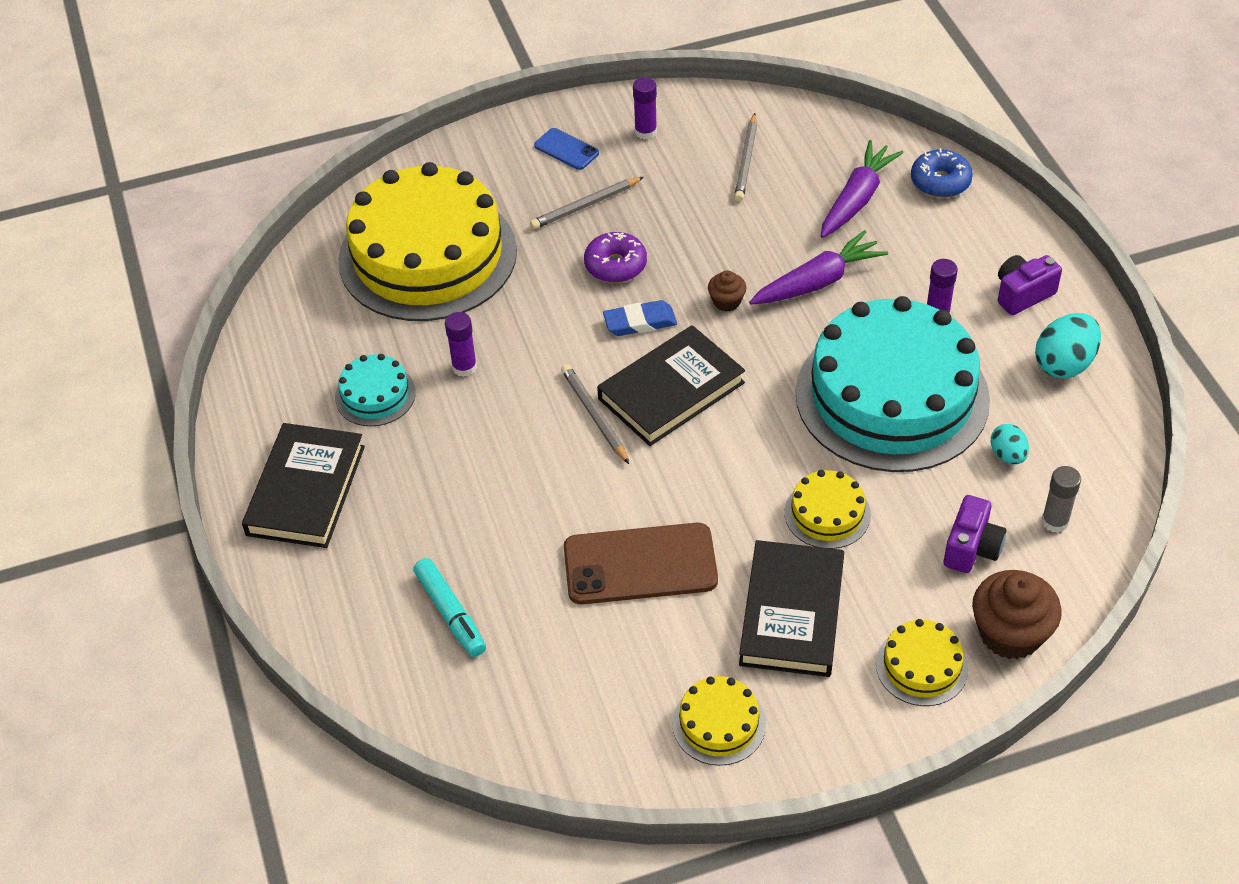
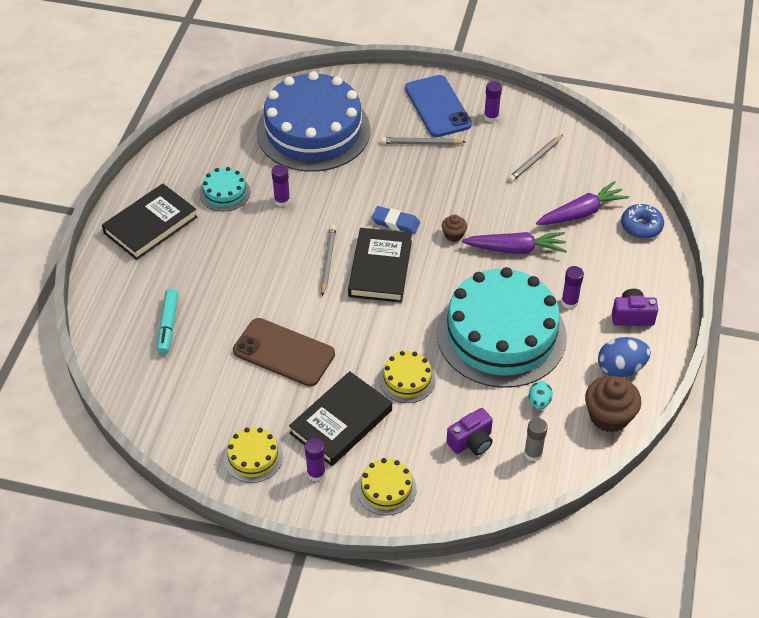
camera: 30 degrees right, 0 degrees up
(427, 255) = (313, 131): yellow cake -> blue cake
(566, 149) = (438, 106): blue phone -> blue phone, size x1.98
(615, 265) = (409, 184): purple donut -> none
(671, 390) = (380, 268): black book -> black book turned 75 degrees counterclockwise
(818, 697) = (316, 473): none -> purple glue stick
(1010, 633) = (451, 499): brown cupcake -> brown cupcake (609, 416)
(1064, 364) = (620, 368): turquoise egg -> blue egg

